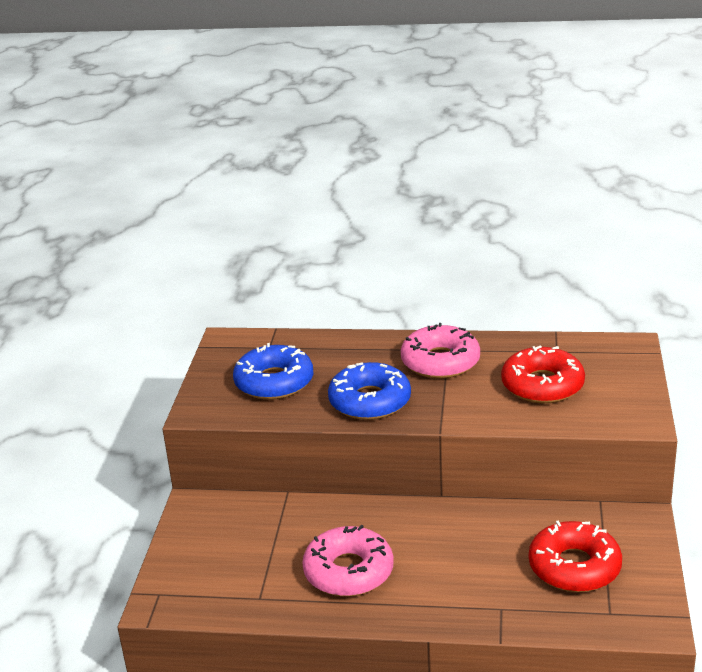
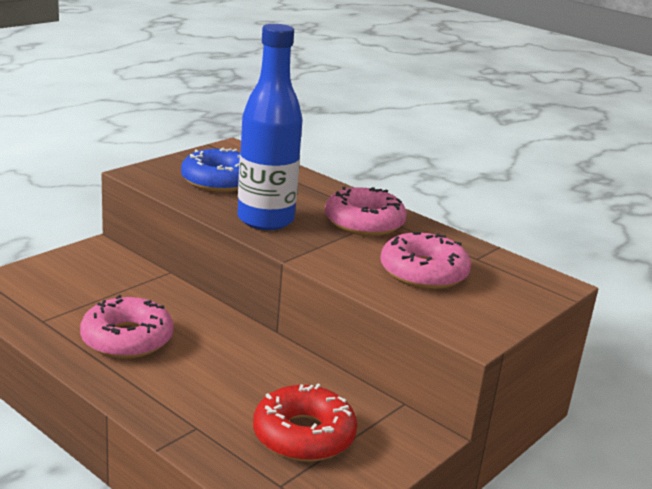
camera: 30 degrees right, 5 degrees down
(370, 401) = (265, 220): blue donut -> blue bottle
(542, 385) = (423, 272): red donut -> pink donut

